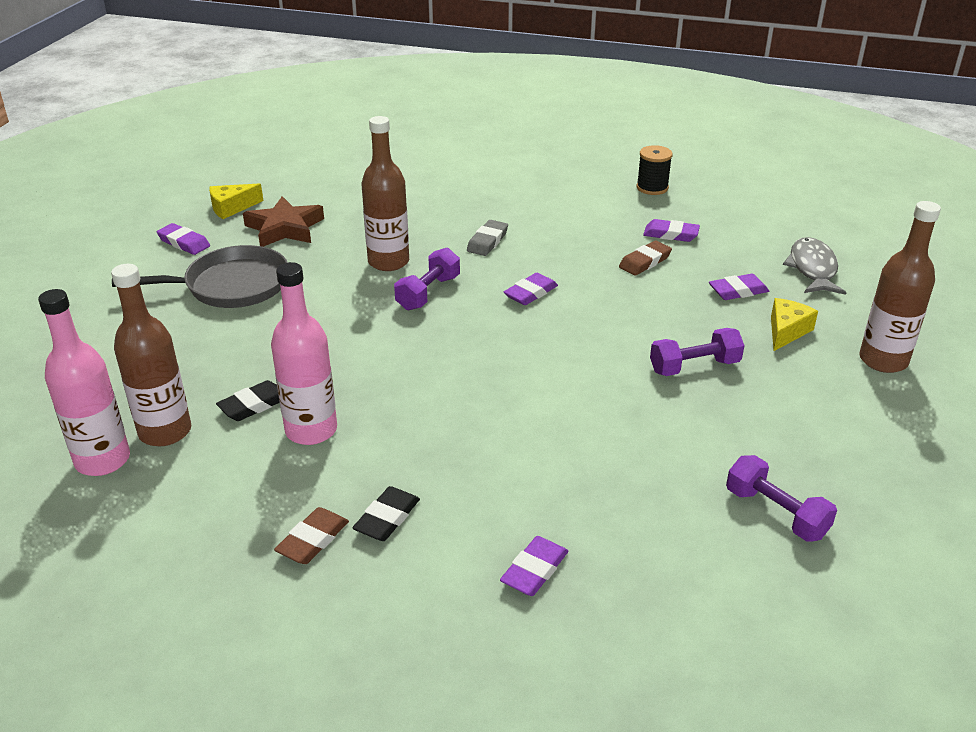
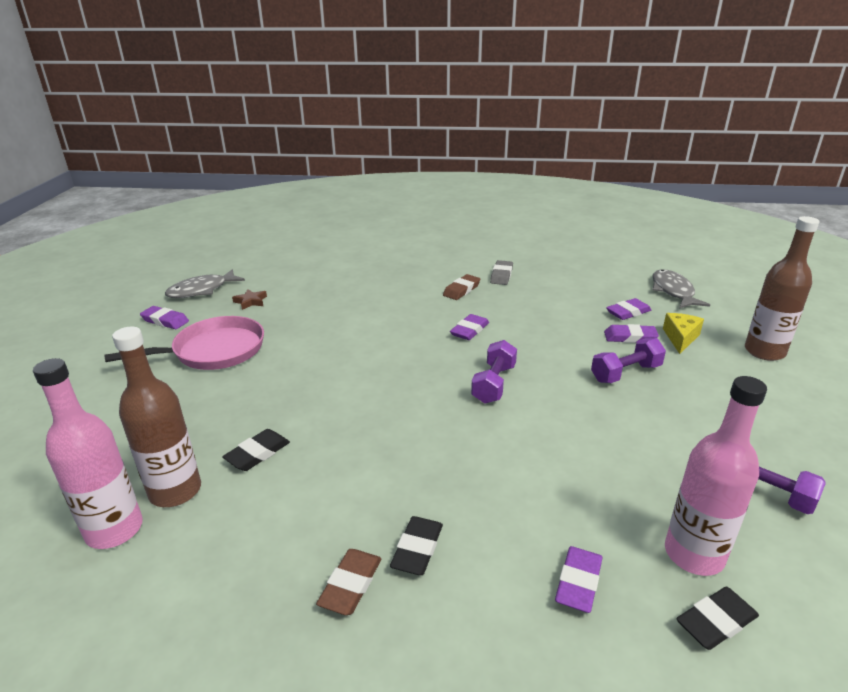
camera: 10 degrees left, 5 degrees down
(231, 208) = (202, 290): yellow cheese -> grey fish
(231, 286) = (214, 351): grey pan -> pink pan
(285, 228) = (251, 301): brown star -> brown star, size x0.51
(311, 430) = (318, 470): pink bottle -> pink bottle (694, 554)
(388, 262) = (345, 318): brown bottle -> none
(428, 293) = (386, 339): purple dumbbell -> purple dumbbell (494, 384)
(487, 241) = (420, 296): grey eraser -> grey eraser (501, 275)
(645, 262) = (548, 298): brown eraser -> brown eraser (461, 290)
(652, 188) = (528, 248): black spool -> none
(654, 623) = (716, 621): none -> black eraser
(671, 234) = (557, 277): purple eraser -> purple eraser (630, 337)

